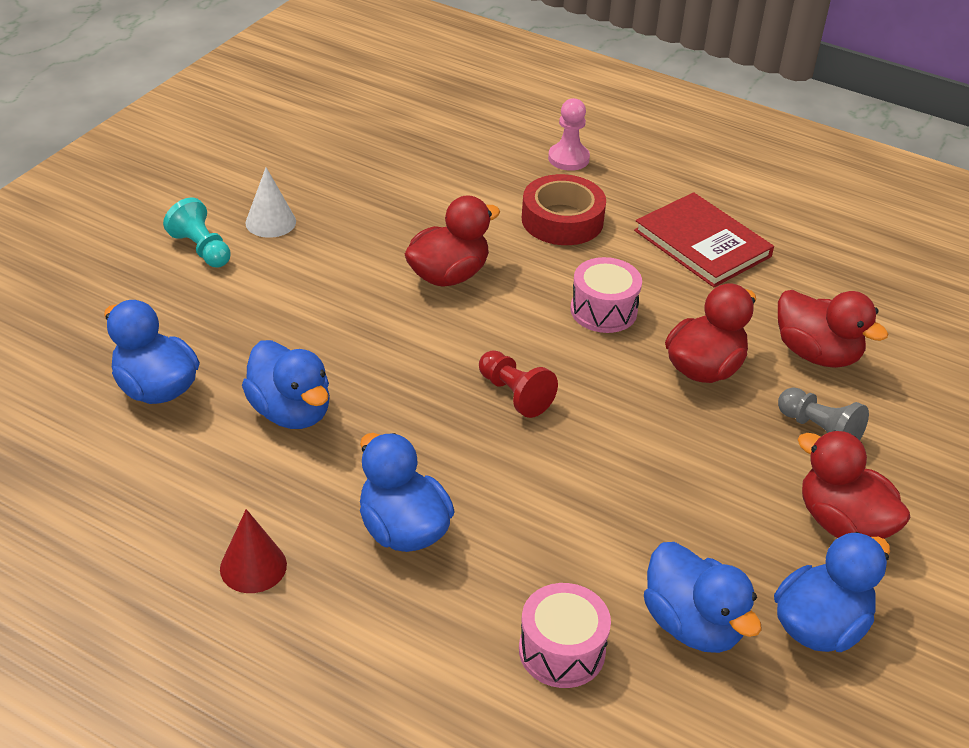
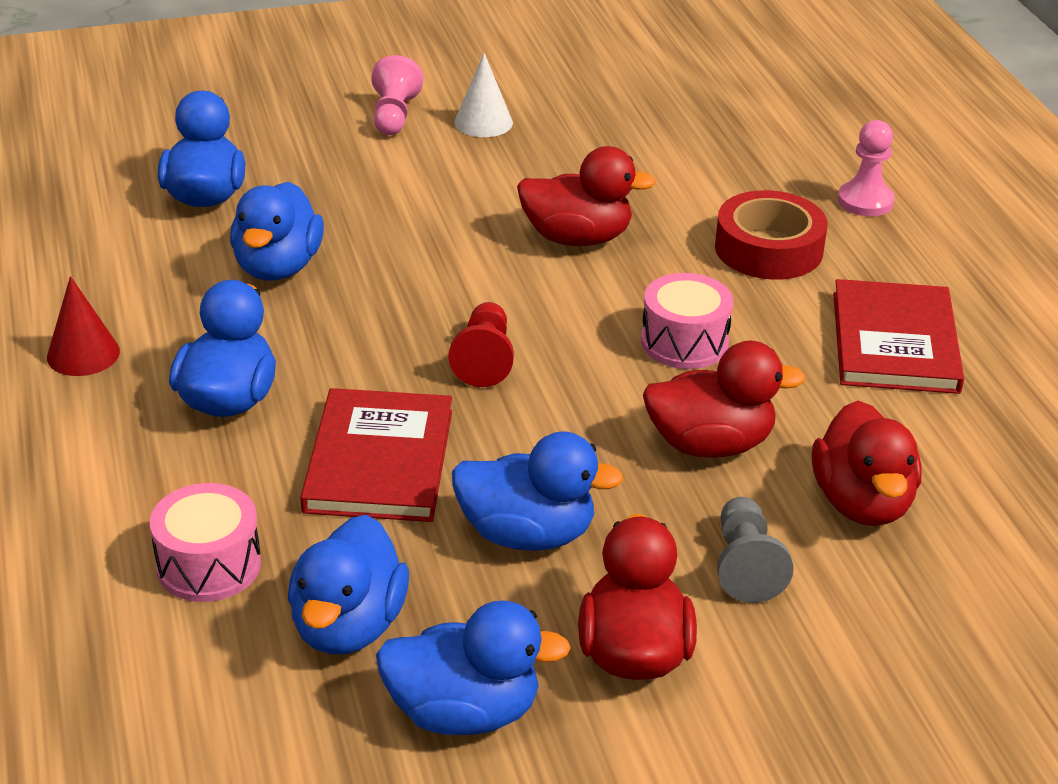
camera: 45 degrees right, 5 degrees down
(201, 249) = (394, 116): turquoise pawn -> pink pawn
(554, 505) = (379, 460): none -> red book
(697, 492) = (527, 534): none -> blue duck

